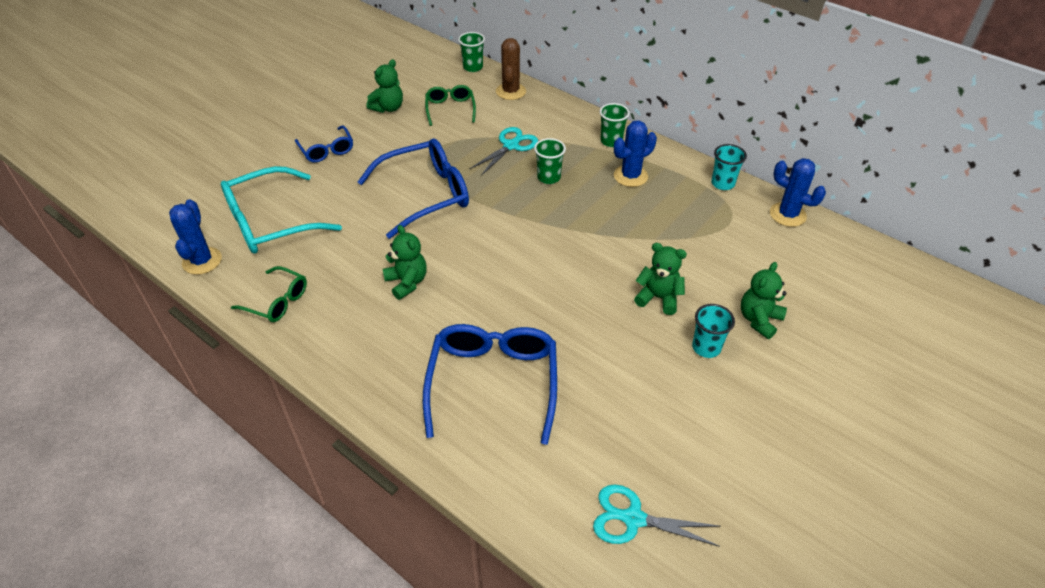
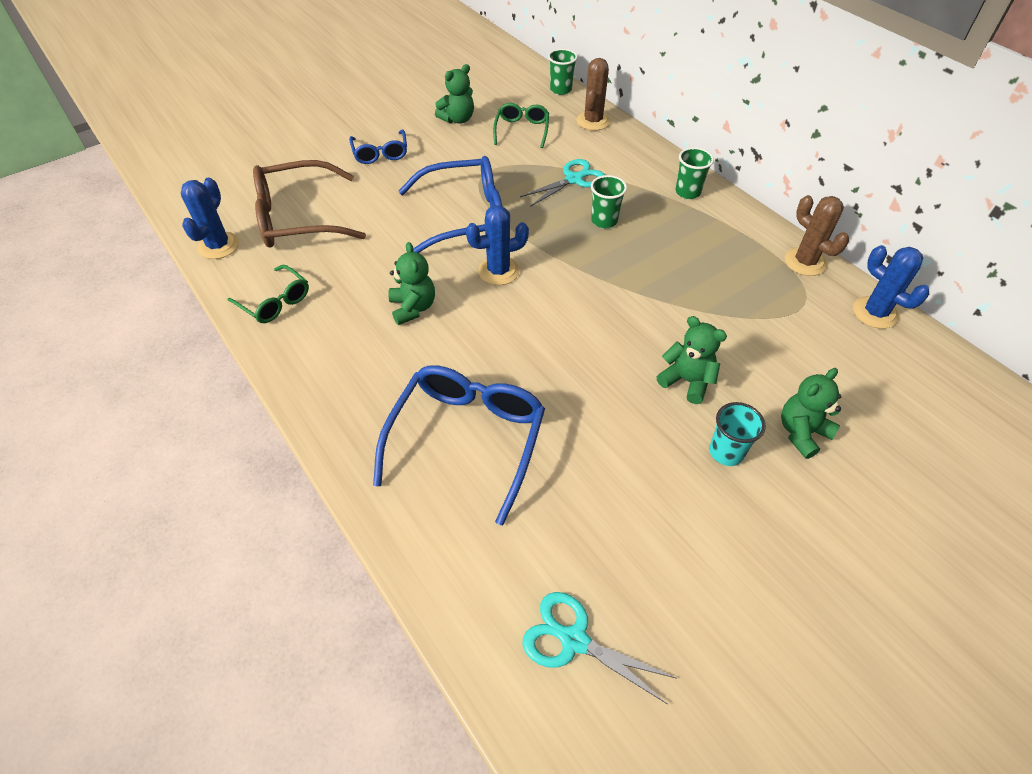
camera: 15 degrees right, 5 degrees up
(271, 222) = (299, 218): turquoise glasses -> brown glasses
(630, 176) = (697, 235): blue cactus -> blue cactus (498, 271)
(722, 183) = (805, 262): turquoise cup -> brown cactus

